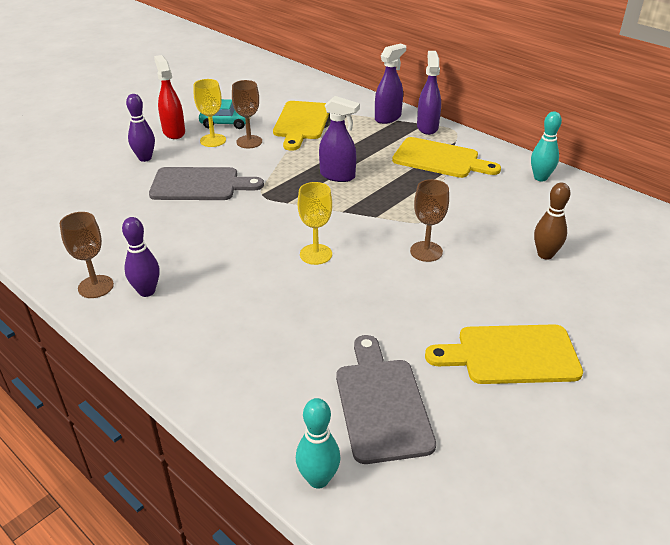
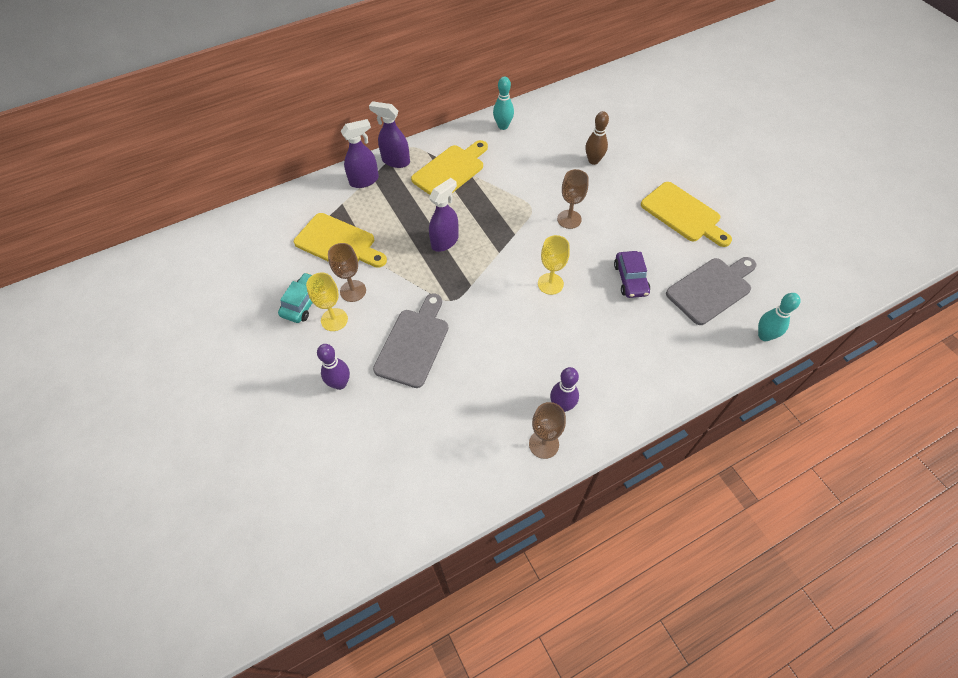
camera: 70 degrees left, 20 degrees up
(174, 132) = (297, 351): red spray bottle -> none
(356, 318) = (630, 279): none -> purple car
(381, 403) = (711, 289): grey cutting board -> grey cutting board turned 135 degrees clockwise
(388, 118) = (364, 180): purple spray bottle -> purple spray bottle turned 90 degrees clockwise
(511, 355) = (683, 214): yellow cutting board -> yellow cutting board turned 60 degrees counterclockwise

